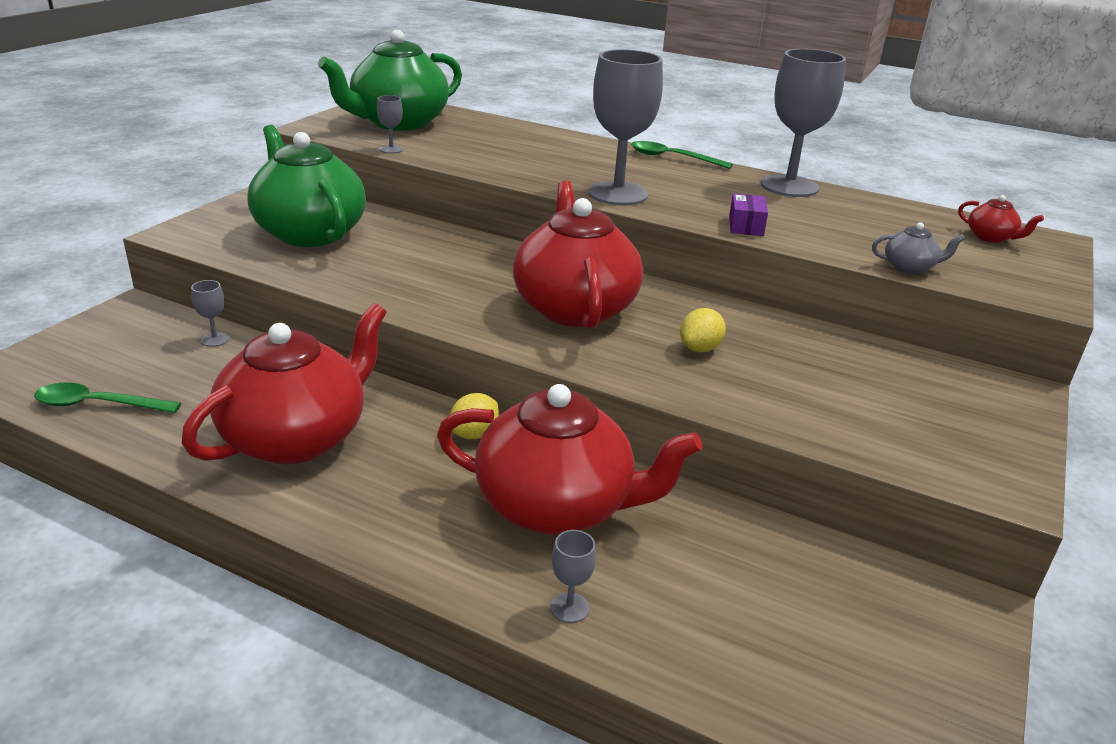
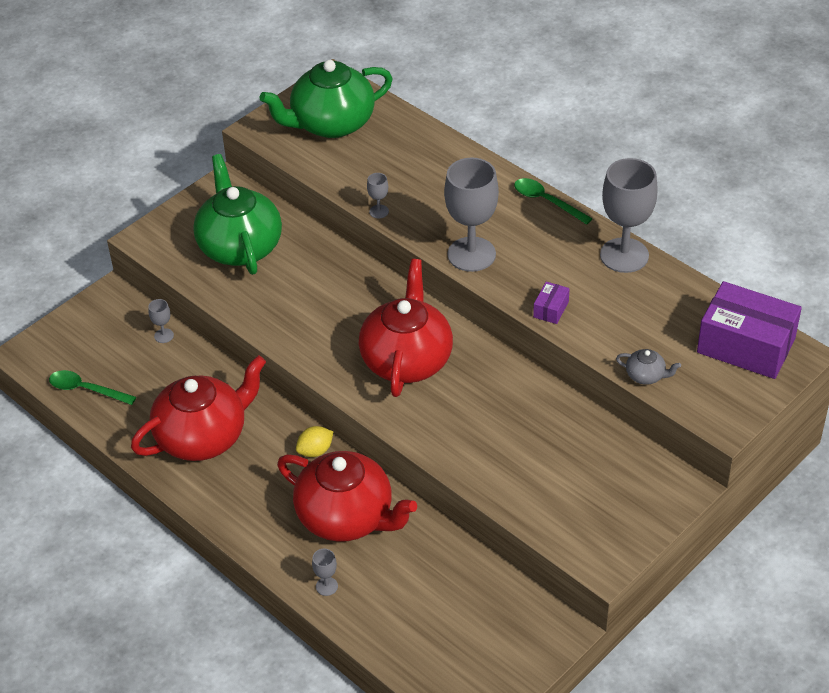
camera: 20 degrees right, 15 degrees up
(391, 149) = (313, 170): grey goblet -> grey goblet (379, 211)
(700, 348) = (476, 415): yellow lemon -> none
(991, 237) = (746, 346): red teapot -> purple box

